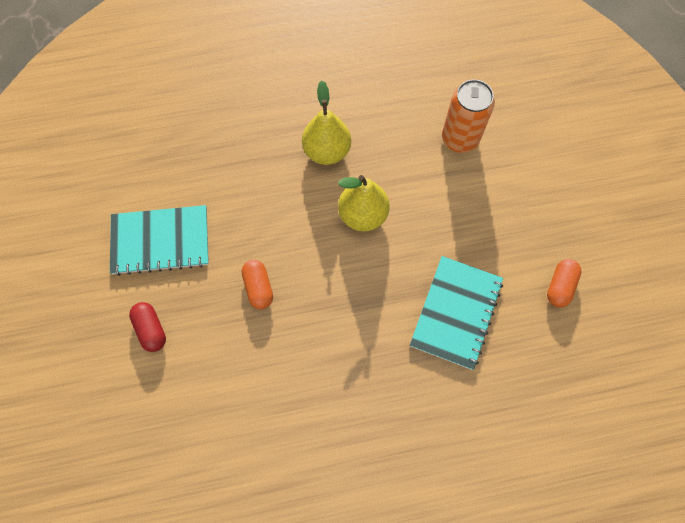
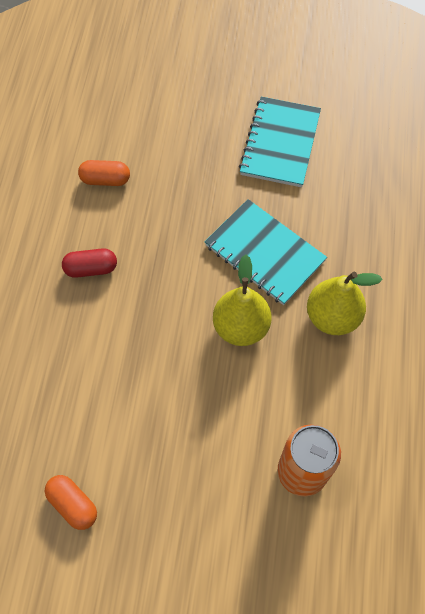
camera: 110 degrees right, 5 degrees down
(151, 329) = (196, 118): red capsule -> red capsule (91, 269)
(258, 287) = (200, 209): orange capsule -> orange capsule (105, 180)
(456, 313) = (95, 378): turquoise notebook -> turquoise notebook (264, 253)

